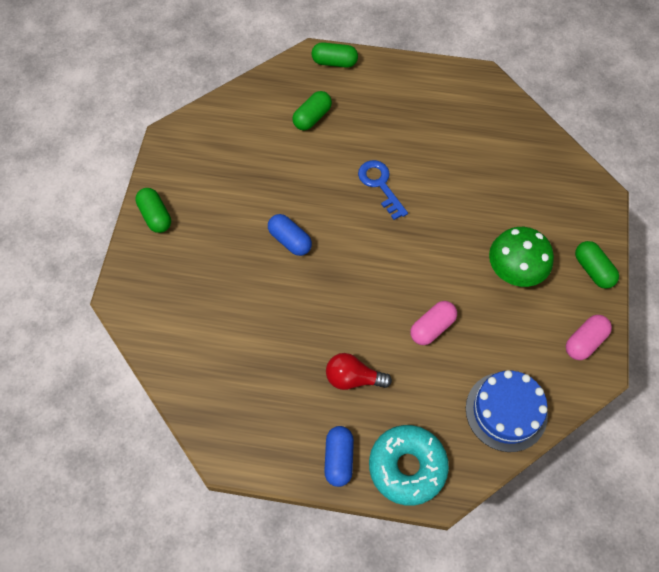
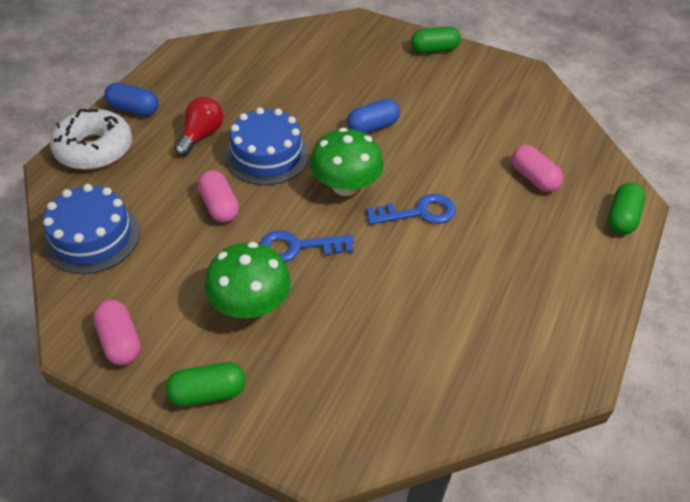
camera: 105 degrees right, 15 degrees down
(312, 117) = (533, 178): green capsule -> pink capsule
(358, 312) = (267, 155): none -> blue cake
(371, 242) = (345, 186): none -> green mushroom
(407, 467) = (94, 149): turquoise donut -> white donut
(450, 256) = (297, 247): none -> blue key

